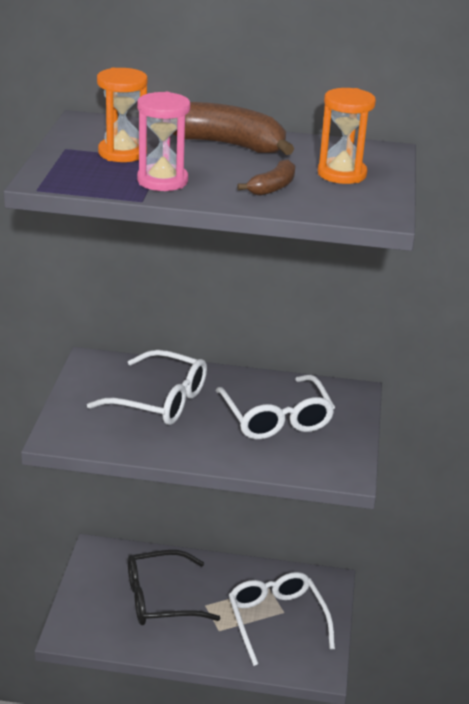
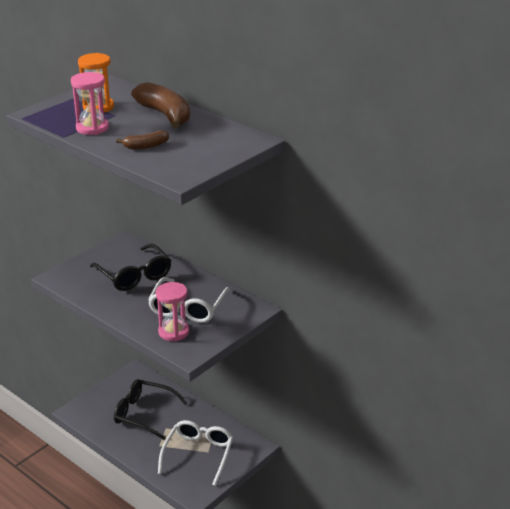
camera: 35 degrees right, 0 degrees up
(159, 400) = (134, 275): white glasses -> black glasses
(297, 454) = (173, 332): none -> pink hourglass
(342, 174) = (201, 148): orange hourglass -> none

